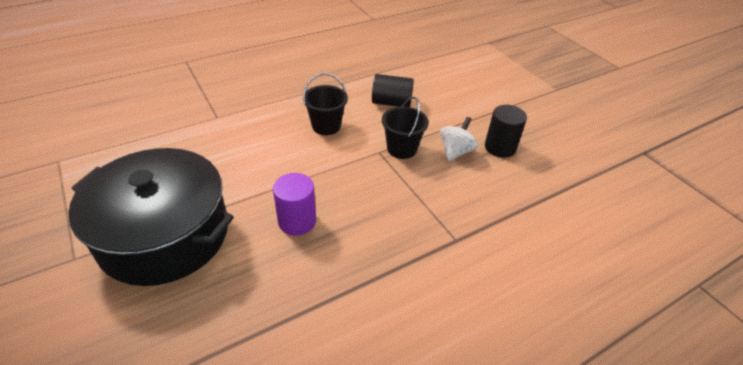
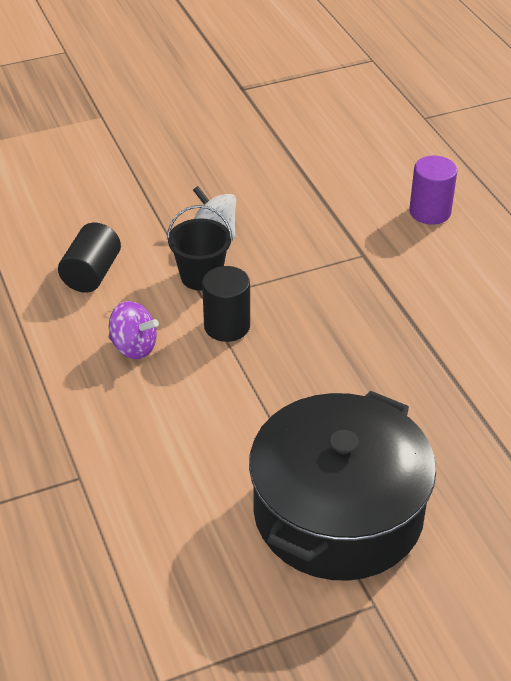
camera: 80 degrees left, 0 degrees up
(297, 221) = (324, 382): purple cylinder -> purple cylinder (430, 212)
(326, 126) = (134, 347): black bucket -> purple spinning top
(500, 147) = (213, 191): black cylinder -> black cylinder (227, 326)

